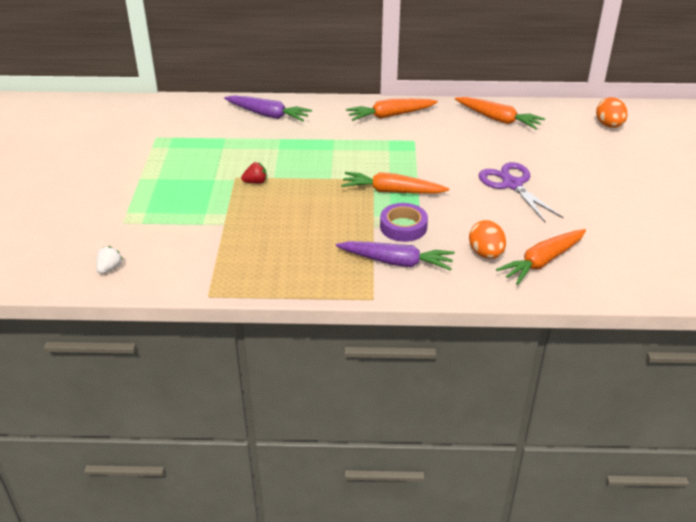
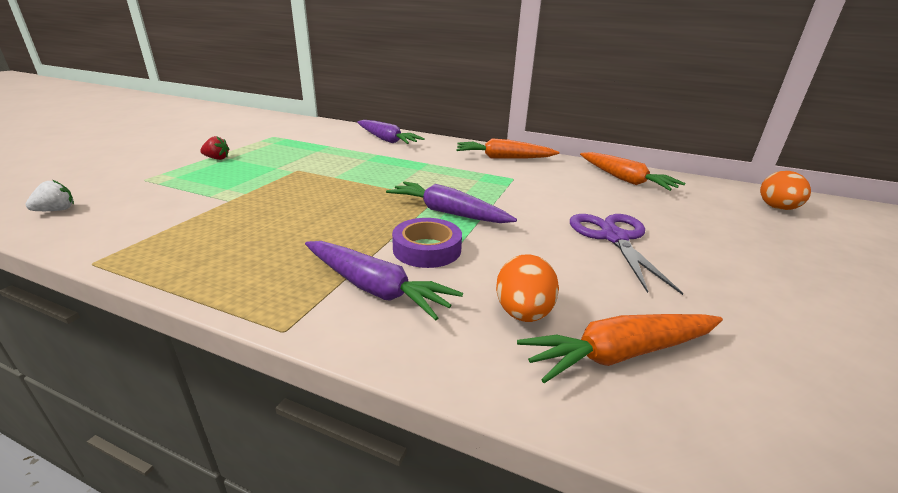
camera: 20 degrees right, 10 degrees down
(255, 182) = (311, 177): red strawberry -> red strawberry (217, 158)
(392, 191) = (447, 212): orange carrot -> purple carrot

